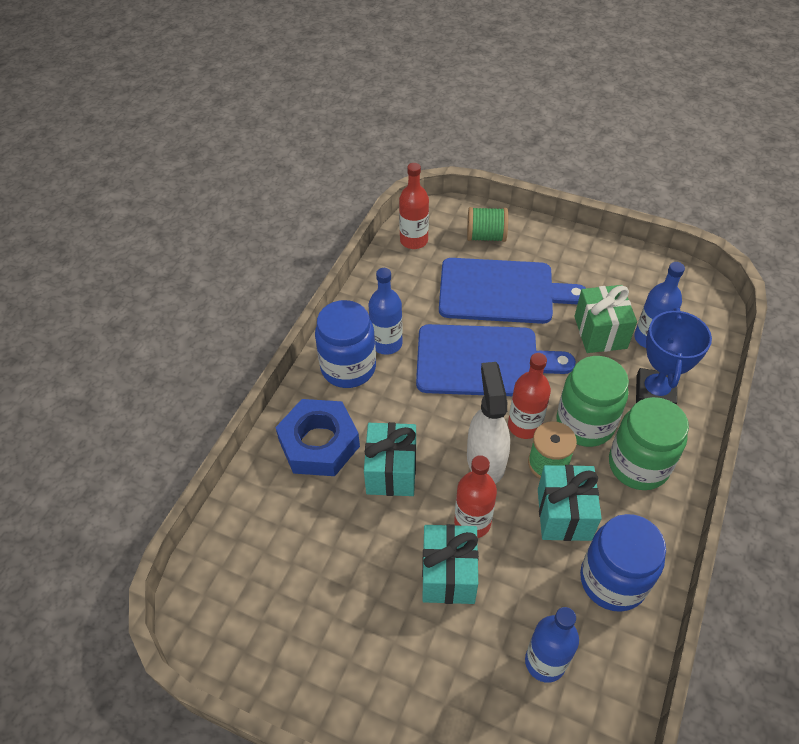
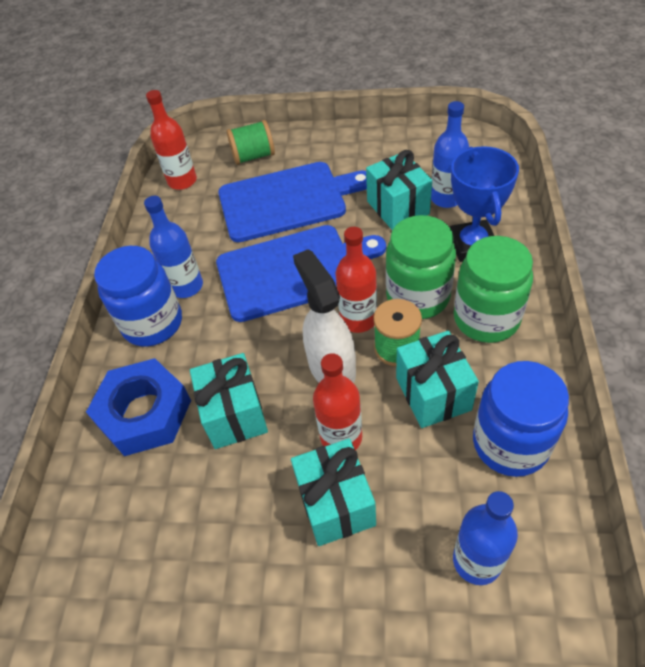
camera: 15 degrees left, 0 degrees up
(600, 332) = (398, 207): green gift -> turquoise gift

